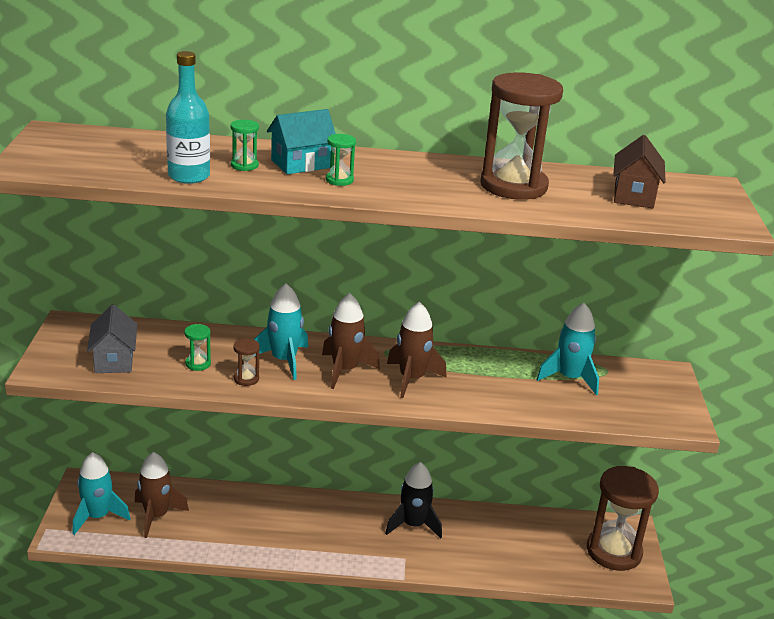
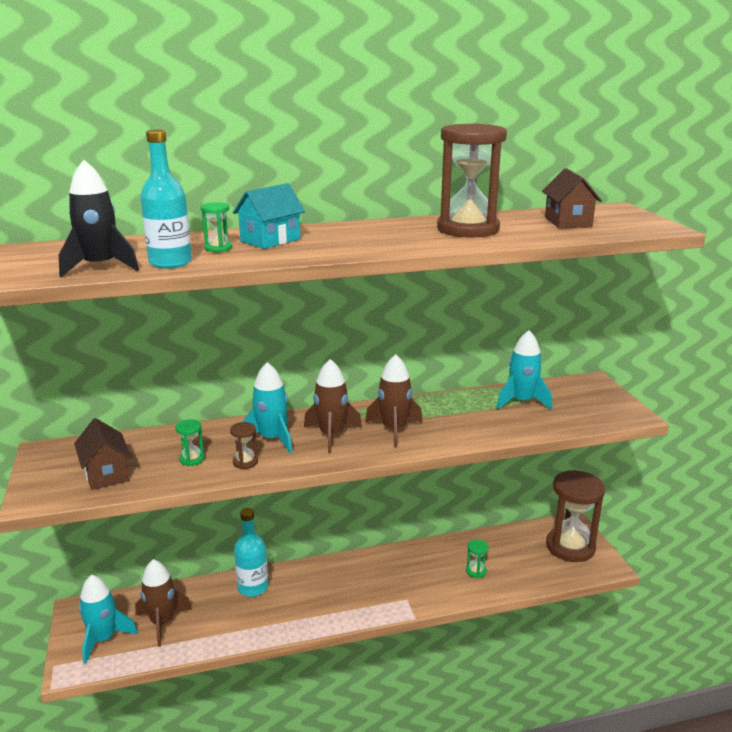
camera: 15 degrees left, 5 degrees down
(114, 360) = (106, 474): grey house -> brown house
(255, 505) = (253, 587): none -> turquoise bottle
(339, 180) = (316, 246): green hourglass -> green hourglass (476, 571)
(413, 525) = (400, 568): black rocket -> black rocket (100, 267)

